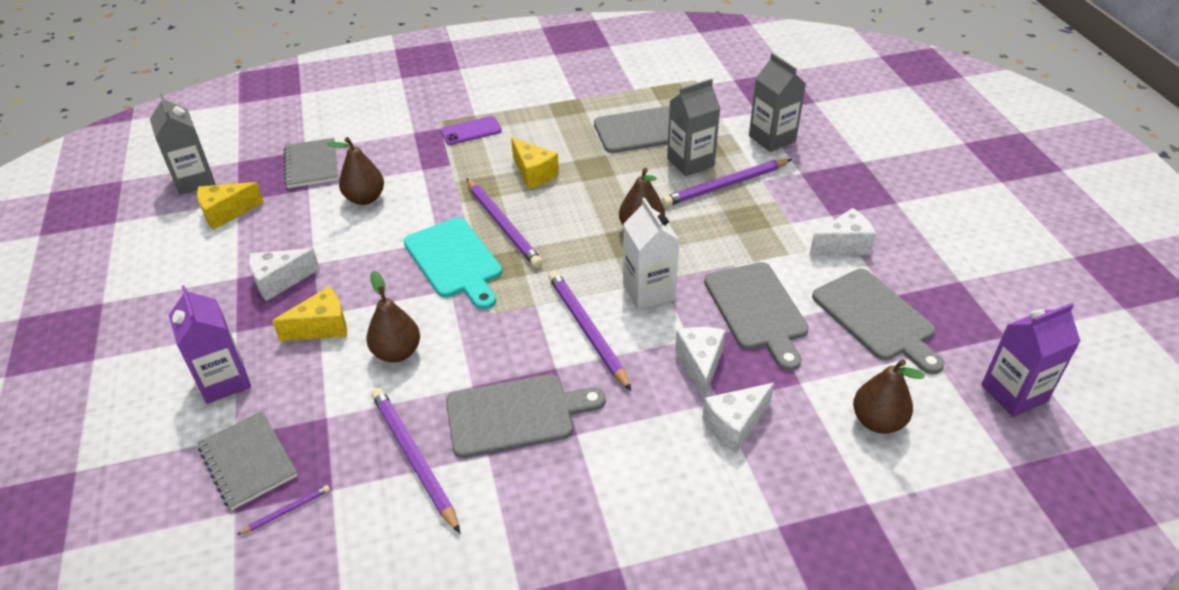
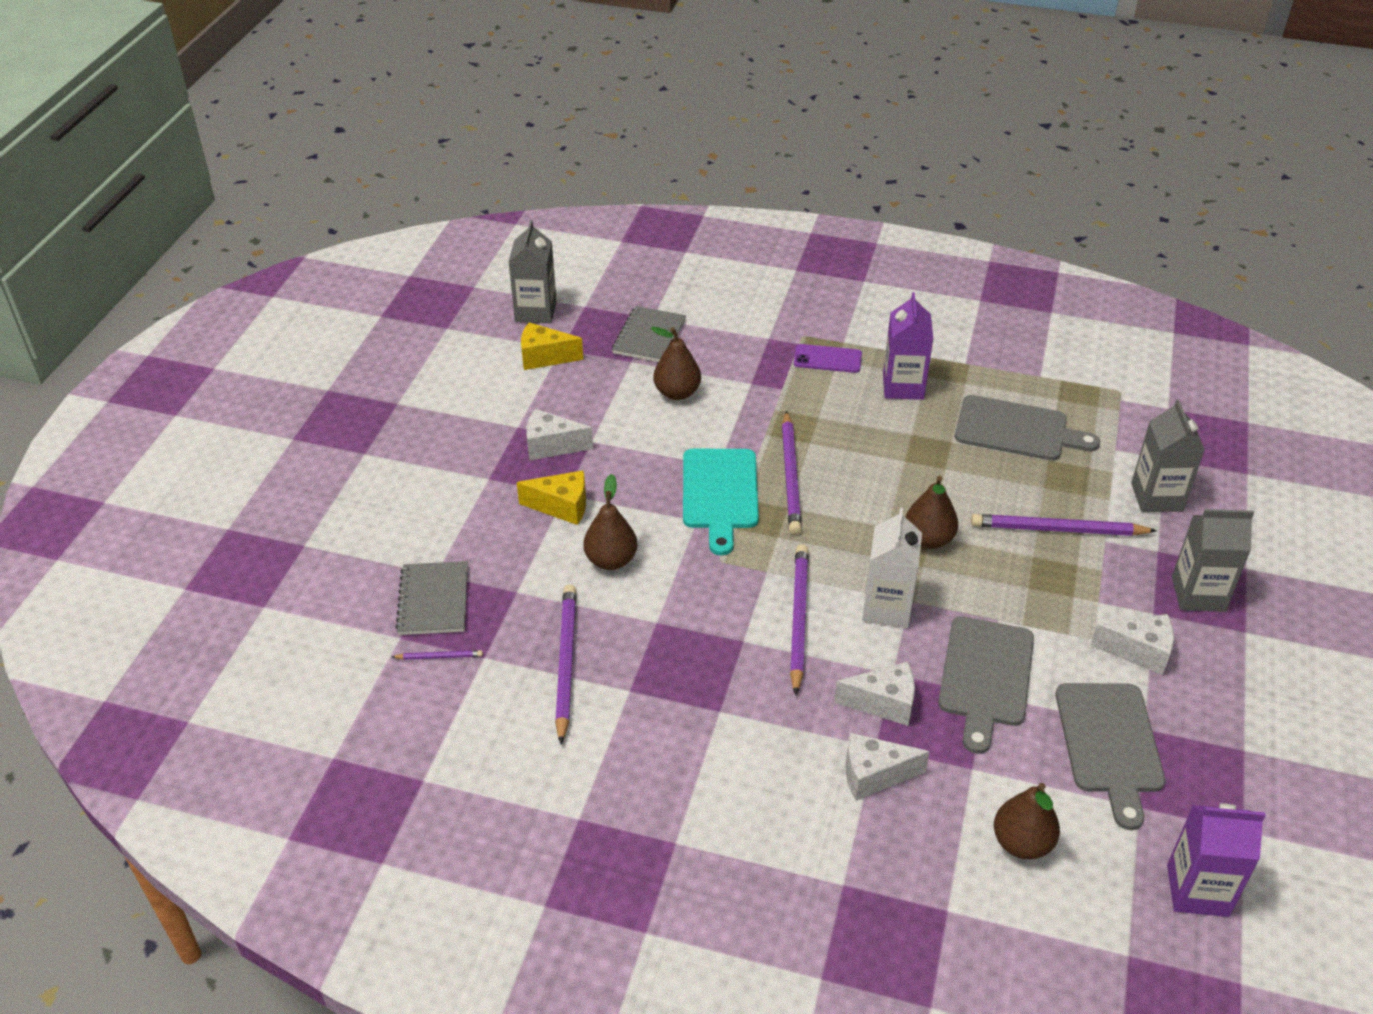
camera: 30 degrees right, 0 degrees up
(224, 381) = (454, 520): purple carton -> purple carton (903, 386)
(516, 415) = (677, 667): grey cutting board -> none
(533, 173) = (859, 432): yellow cheese -> none
(690, 162) = (1038, 487): grey carton -> grey carton (1198, 594)
(700, 365) = (883, 703): white cheese -> white cheese turned 60 degrees clockwise

